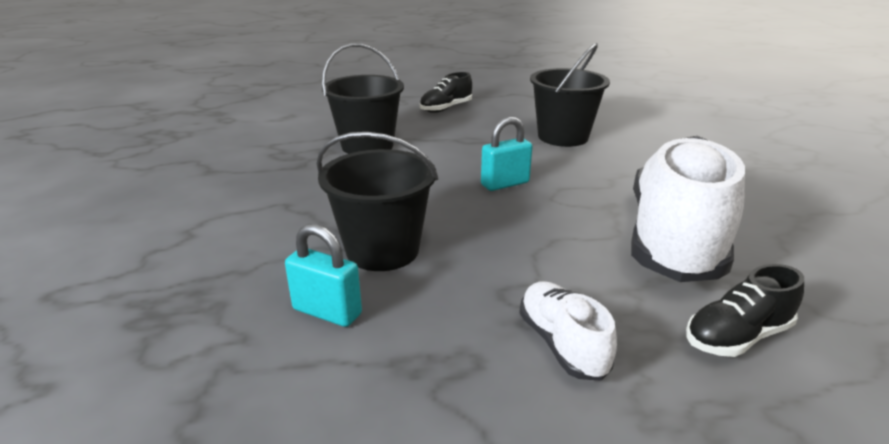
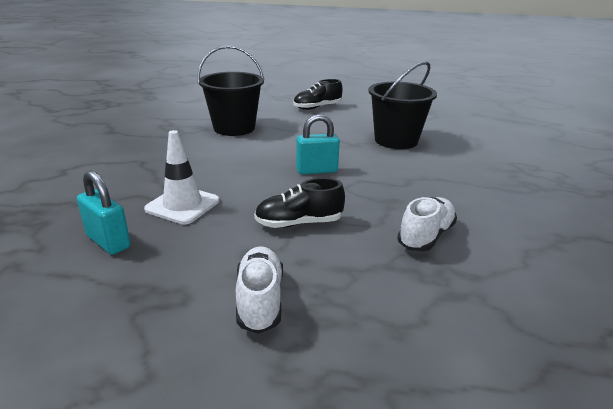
camera: 15 degrees right, 0 degrees up
(382, 250) = (182, 205): black bucket -> white traffic cone
(674, 239) = (426, 236): white shoe -> white shoe, size x0.46
(737, 336) = (415, 326): black shoe -> black shoe (299, 223)

